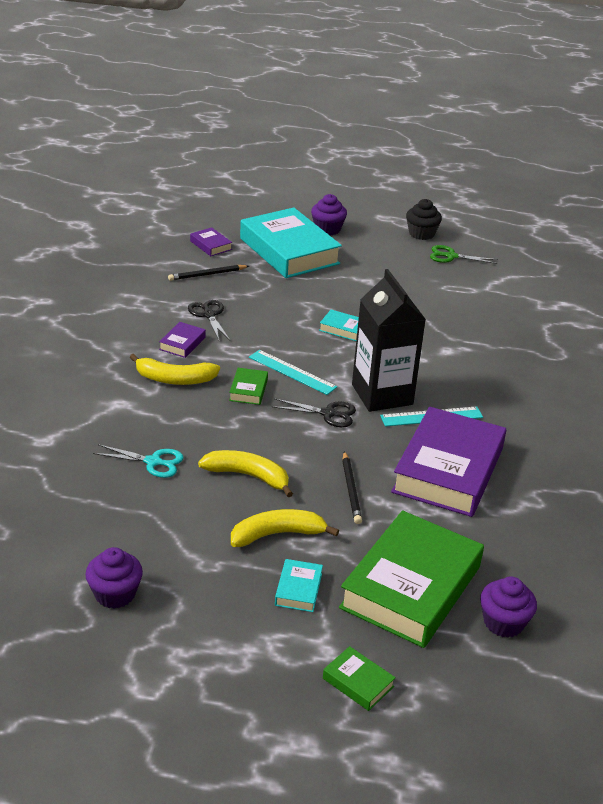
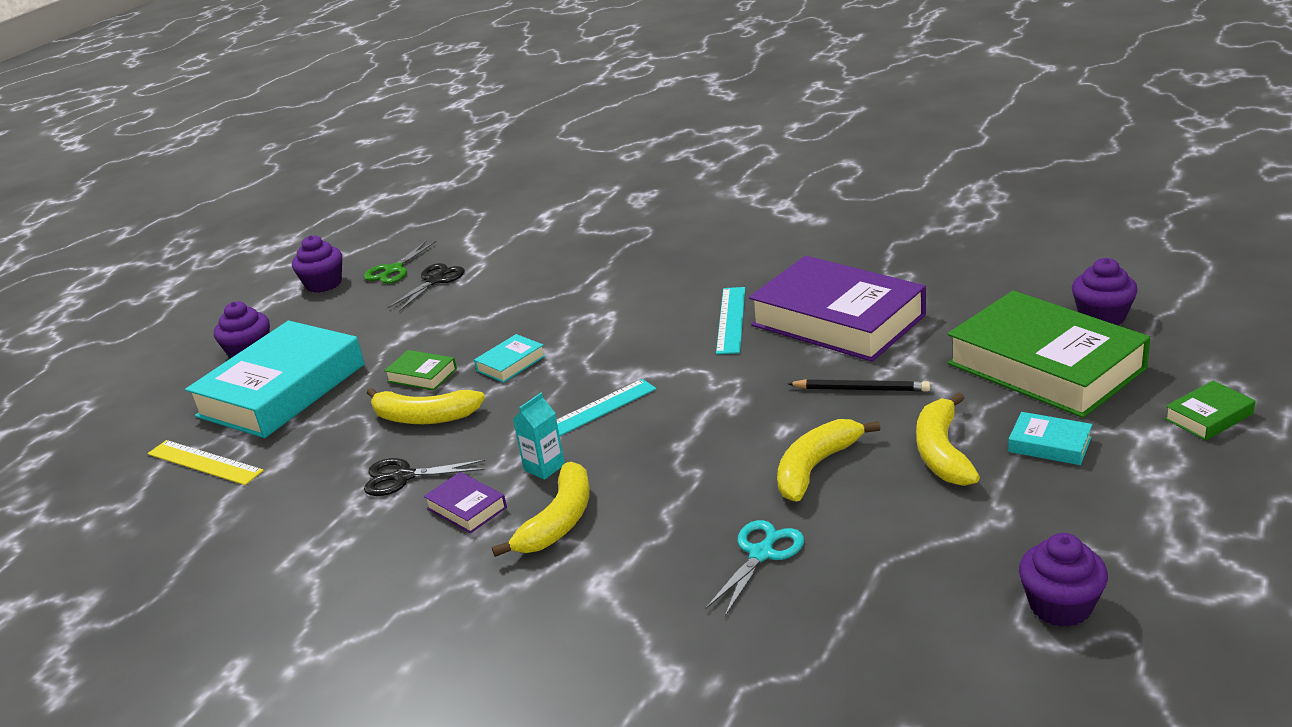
camera: 65 degrees left, 5 degrees down
(207, 275) = (288, 471): black pencil -> none
(211, 245) = (204, 462): purple book -> yellow ruler
(227, 364) = (544, 467): none -> turquoise carton
(248, 390) = (617, 453): green book -> green book (422, 375)
(272, 308) = (424, 417): none -> yellow banana
(289, 251) = (281, 390): turquoise book -> turquoise book turned 45 degrees counterclockwise
(328, 414) = (698, 392): black scissors -> black scissors (434, 281)
(382, 394) = (672, 348): black carton -> none
(421, 234) = (324, 284): black cupcake -> purple cupcake

